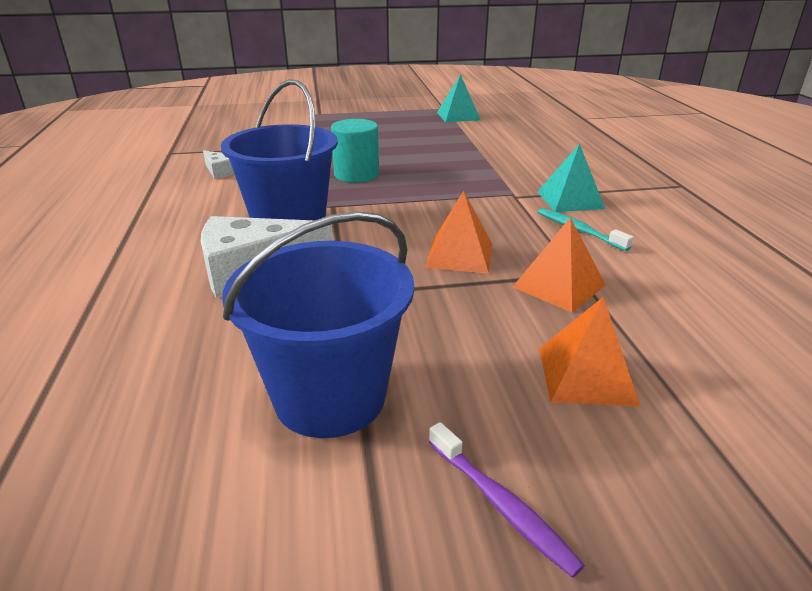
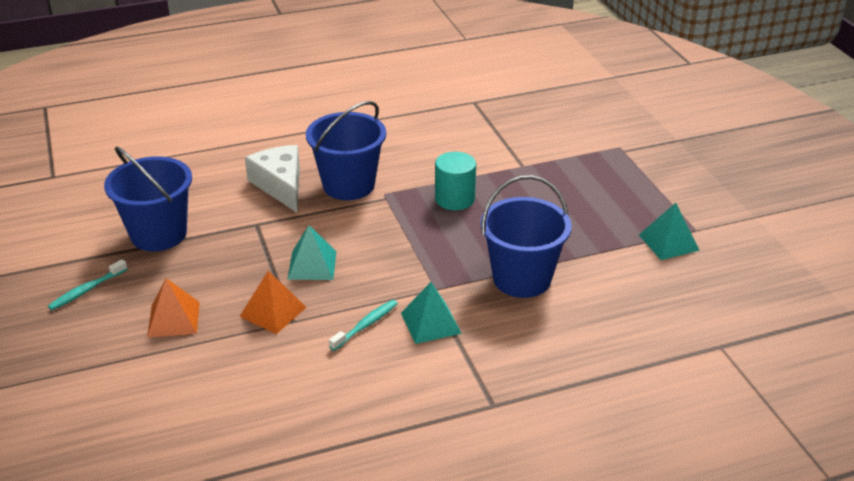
camera: 80 degrees right, 5 degrees up
(220, 171) = (439, 134): white cheese -> none
(459, 255) = (312, 265): orange pyramid -> turquoise pyramid
(500, 161) = (522, 279): none -> blue bucket
(501, 505) = (86, 290): purple toothbrush -> turquoise toothbrush

